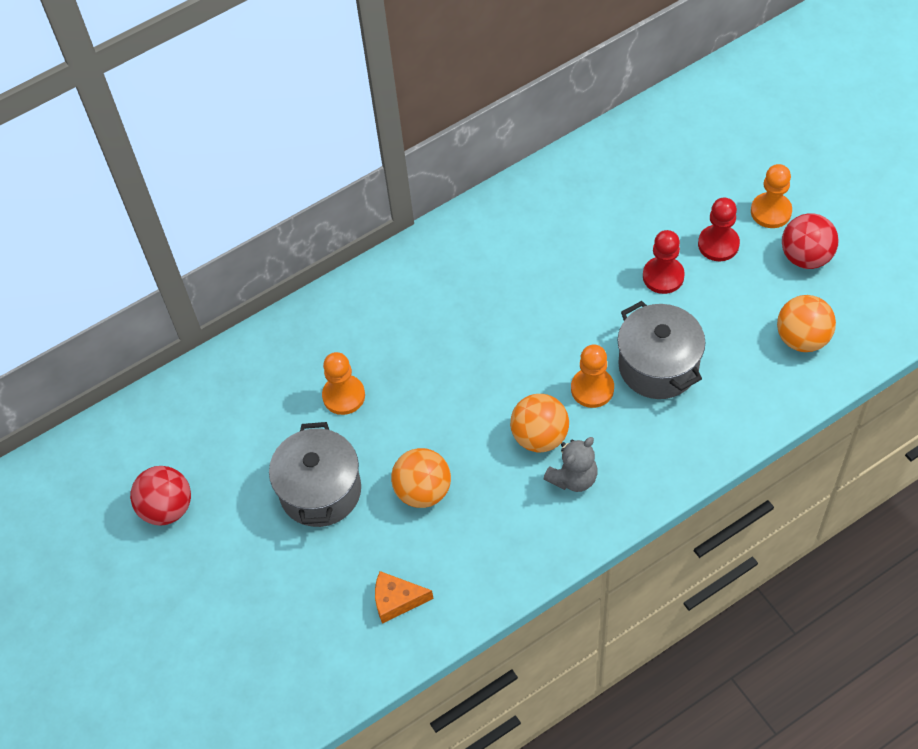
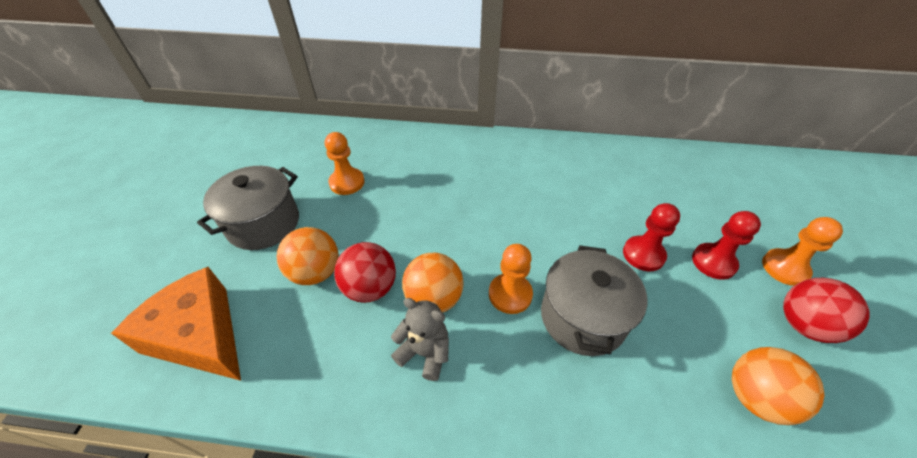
camera: 35 degrees right, 10 degrees down
(167, 508) = (188, 173): red ball -> red ball (370, 288)
(397, 600) = (199, 336): orange cheese -> orange cheese, size x1.95
(573, 478) = (425, 353): grey teddy bear -> grey teddy bear turned 150 degrees counterclockwise

